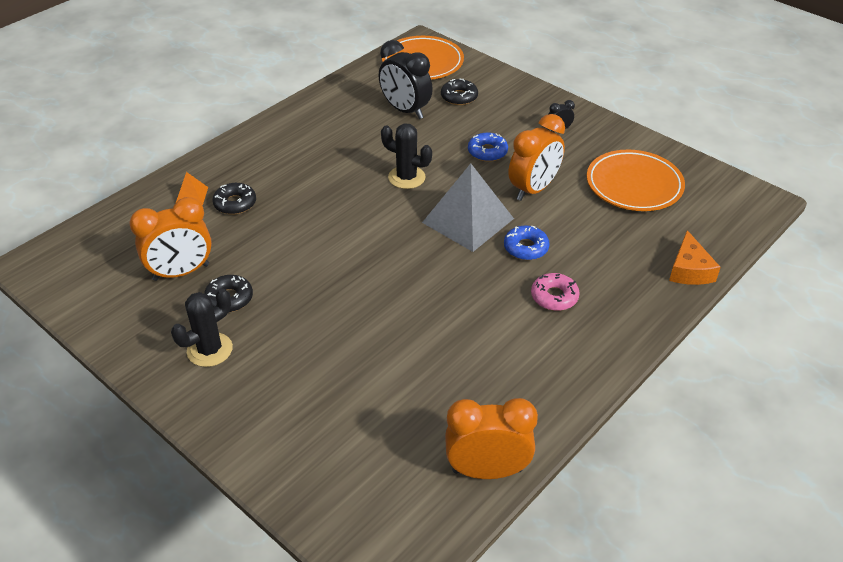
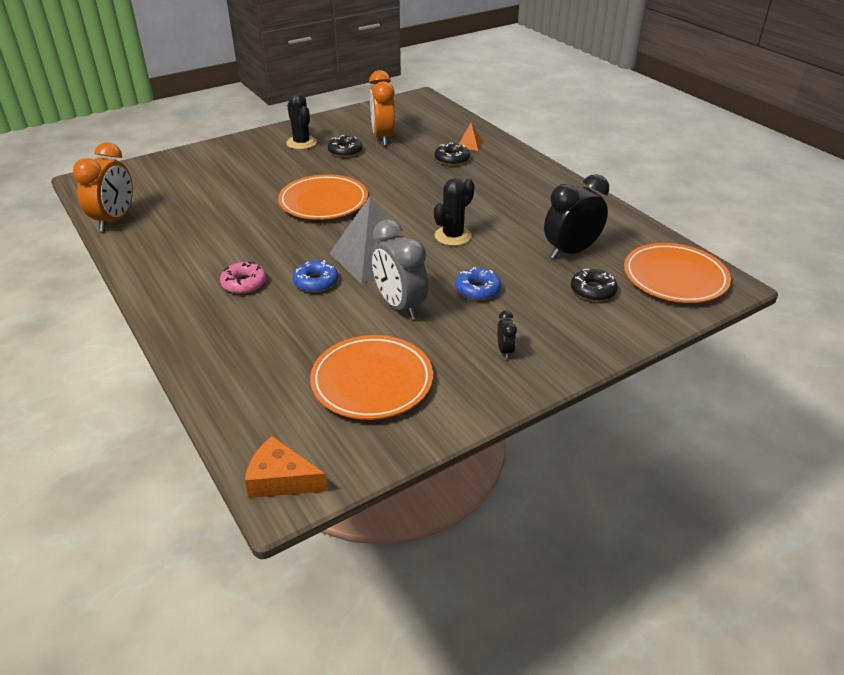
camera: 105 degrees right, 5 degrees down
(370, 283) = (323, 202): none -> orange plate
(533, 189) = (399, 306): orange clock -> grey clock
(689, 270) = (214, 378): orange cheese -> orange cheese (281, 479)

